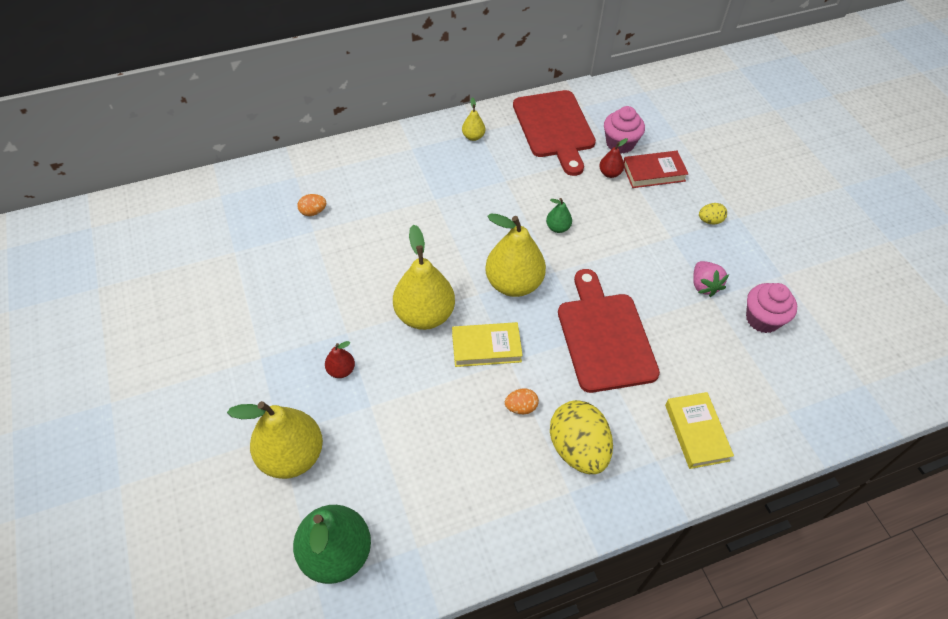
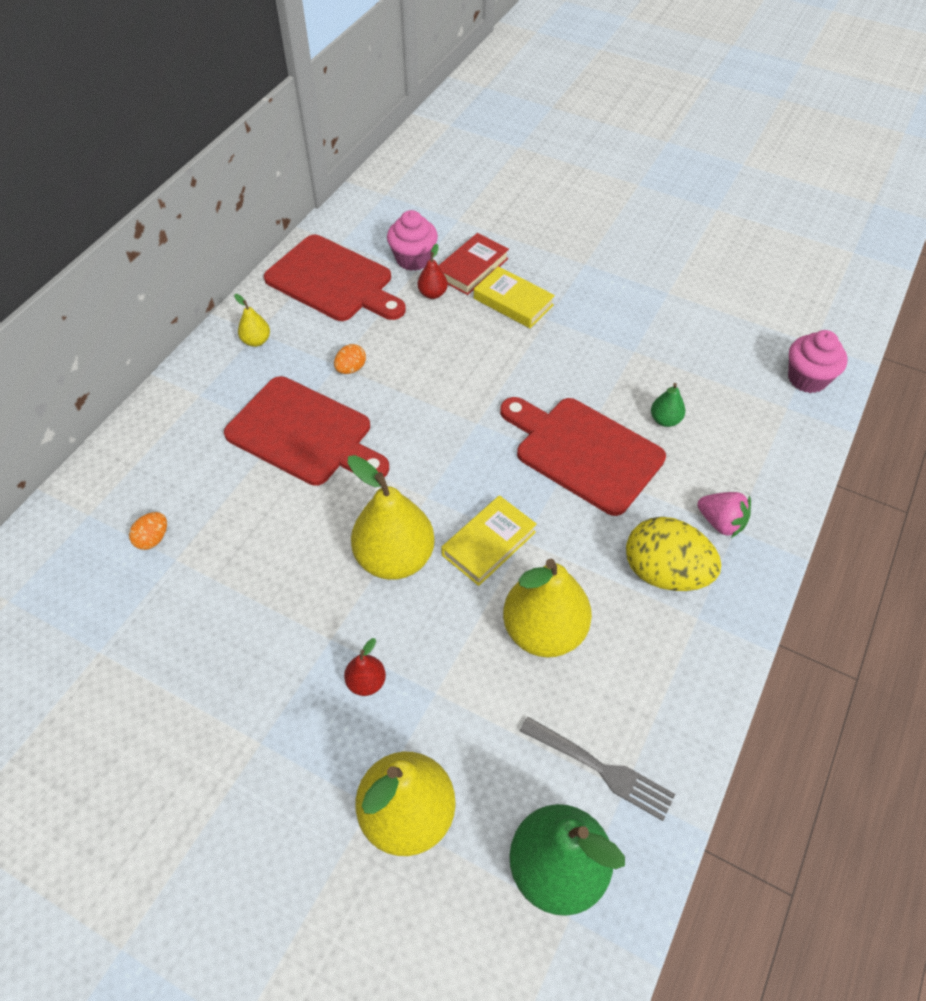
camera: 40 degrees left, 0 degrees up
(415, 524) = (600, 769): none -> grey fork
(446, 208) = (304, 434): none -> red cutting board
(513, 283) = (451, 462): yellow pear -> yellow pear (544, 631)
(521, 407) = (578, 575): orange egg -> orange egg (351, 369)
(558, 228) = (437, 378): green pear -> green pear (665, 420)
(696, 432) = (740, 479): yellow book -> yellow book (513, 302)
(704, 285) = (618, 344): pink strawberry -> pink strawberry (721, 522)
(710, 221) = (564, 282): yellow egg -> none
(762, 319) = (691, 342): pink cupcake -> pink cupcake (807, 378)

